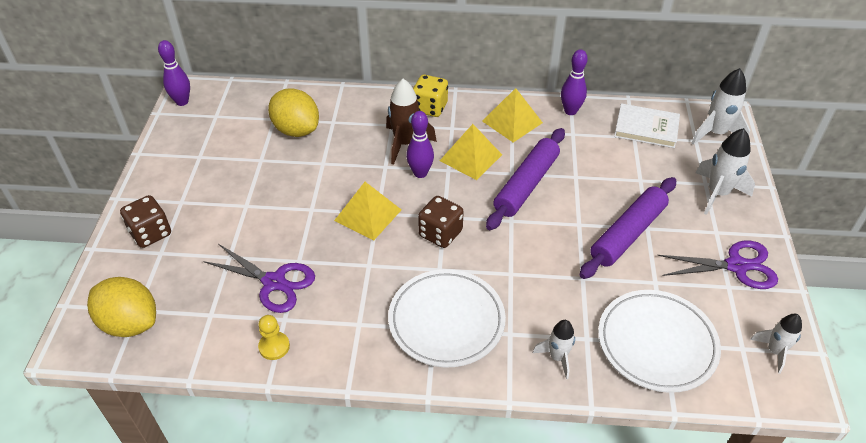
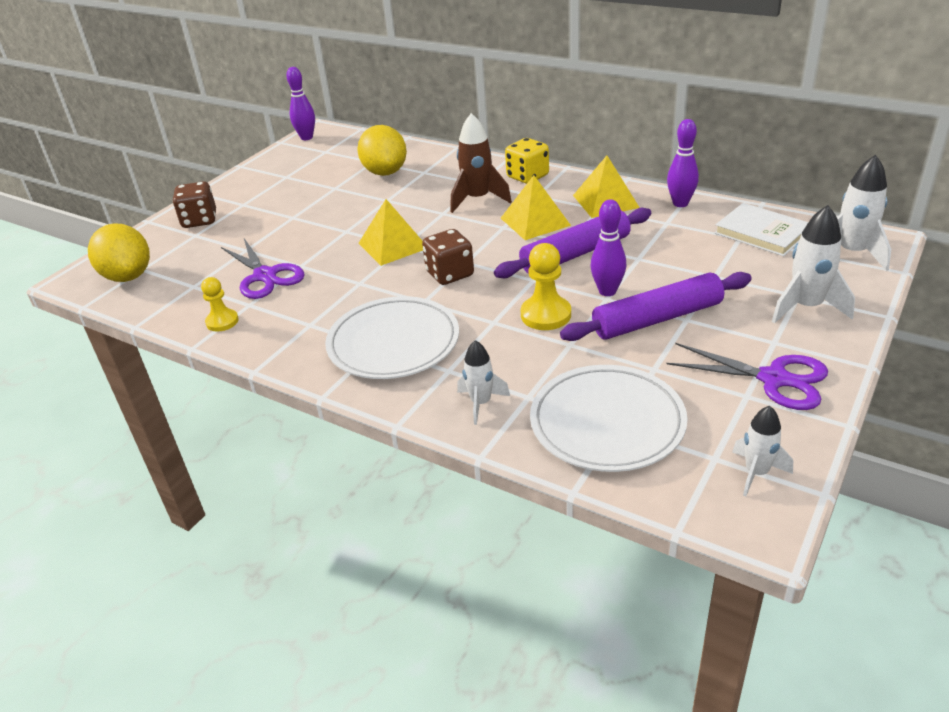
camera: 30 degrees right, 10 degrees down
(420, 173) = (472, 224): purple bowling pin -> purple bowling pin (607, 291)
(546, 254) = (546, 315): none -> yellow pawn

